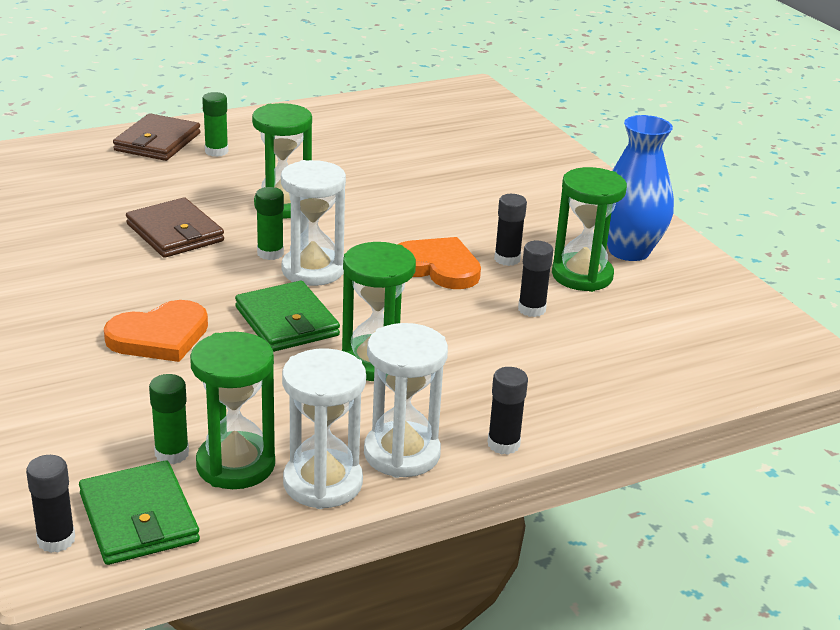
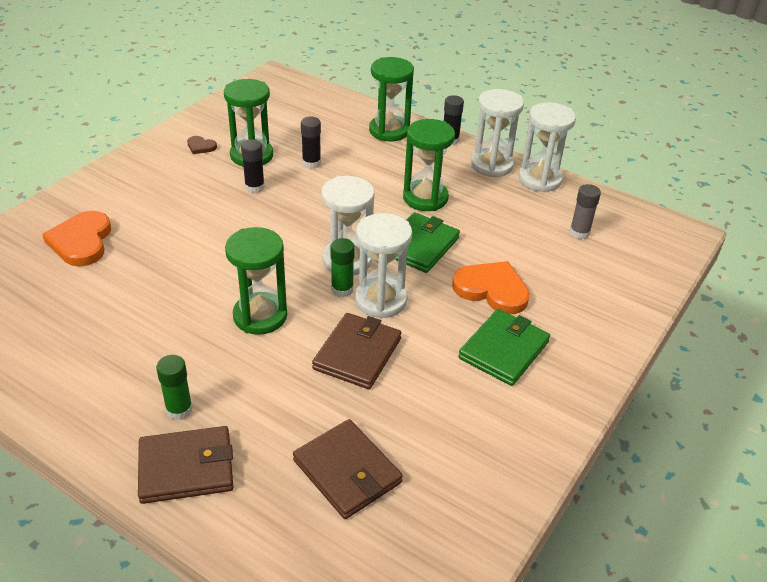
camera: 120 degrees left, 10 degrees up
(56, 540) = (674, 238): black glue stick -> none
(65, 190) = (347, 471): none -> brown wallet
(138, 518) = (630, 221): green wallet -> green wallet (503, 350)
(172, 454) = (579, 233): green glue stick -> grey glue stick
(228, 267) = (381, 300): none -> white hourglass
(235, 465) = (561, 209): green hourglass -> green hourglass (389, 131)
(437, 267) = (291, 210): orange heart -> orange heart (81, 241)
(629, 251) = (201, 146): blue vase -> brown heart

